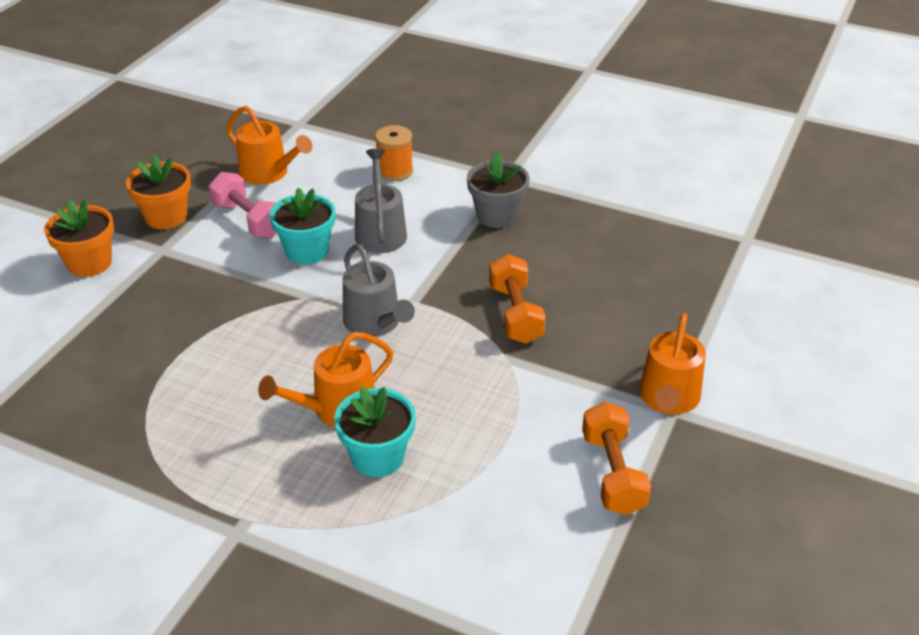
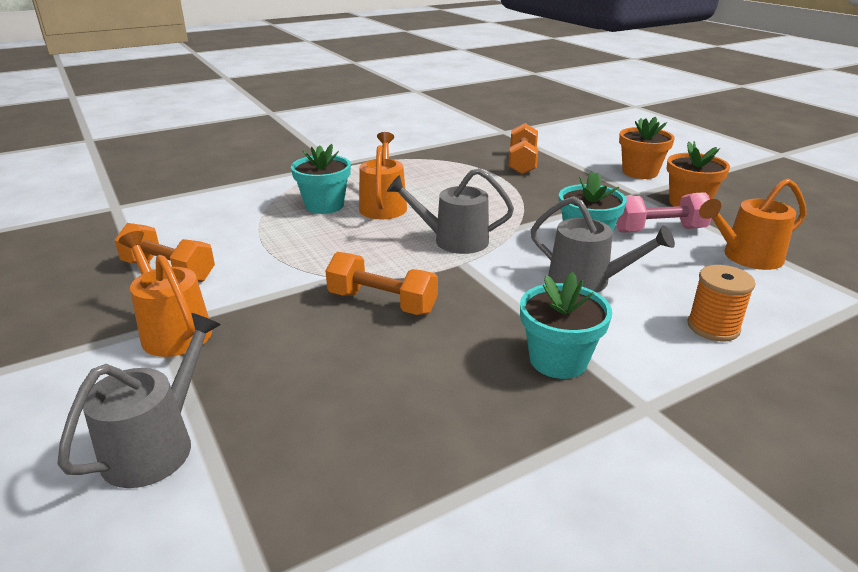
camera: 125 degrees right, 10 degrees down
(111, 358) = (522, 162): none -> orange dumbbell
(497, 215) = (558, 360): grey flower pot -> turquoise flower pot
(743, 323) = (156, 445): none -> grey watering can

